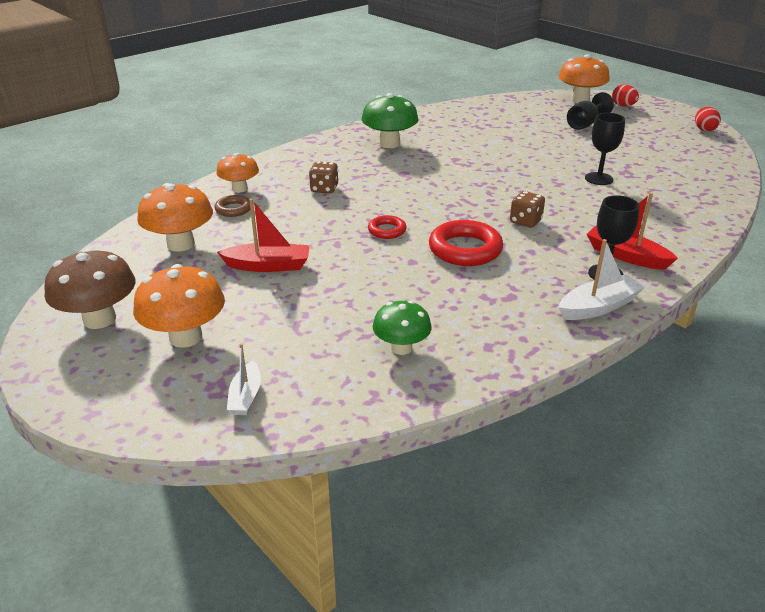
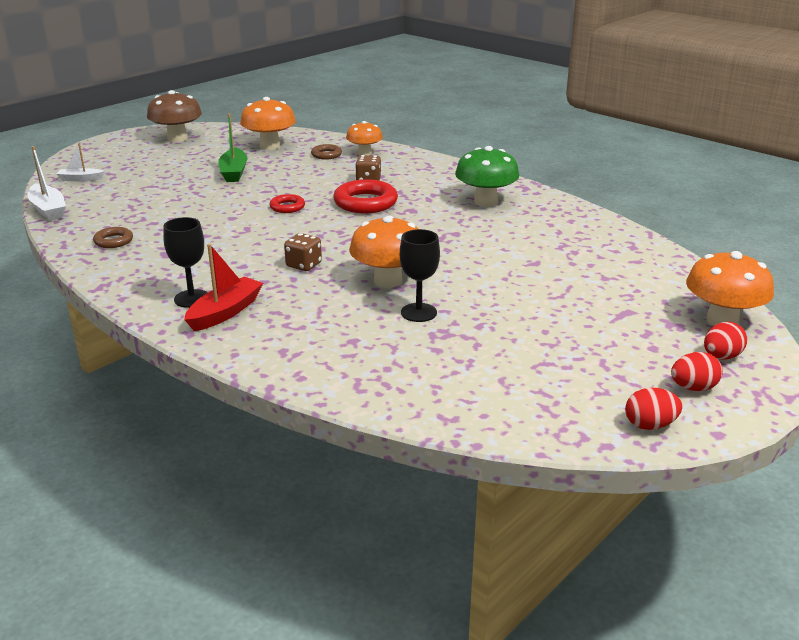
camera: 85 degrees right, 5 degrees down
(186, 337) = (149, 159): orange mushroom -> orange mushroom (388, 281)
(268, 266) = (234, 172): red boat -> green boat
(401, 347) = (111, 217): green mushroom -> none
(465, 249) = (249, 237): red ring -> red ring (365, 202)
(476, 336) = (113, 241): none -> brown ring
(585, 124) = (611, 317): black goblet -> none
(598, 307) = (136, 291): white boat -> white boat (48, 210)
(660, 116) = (693, 388): none -> red egg

